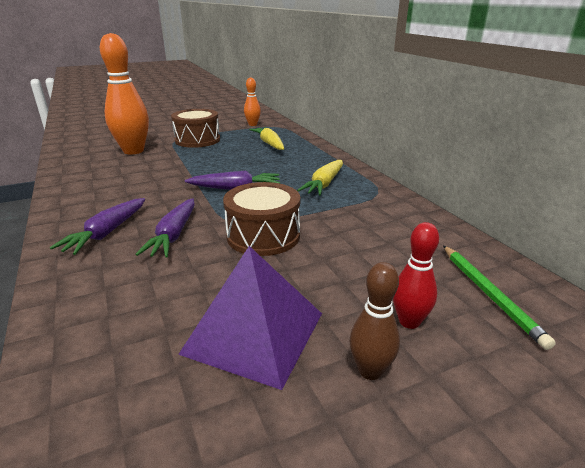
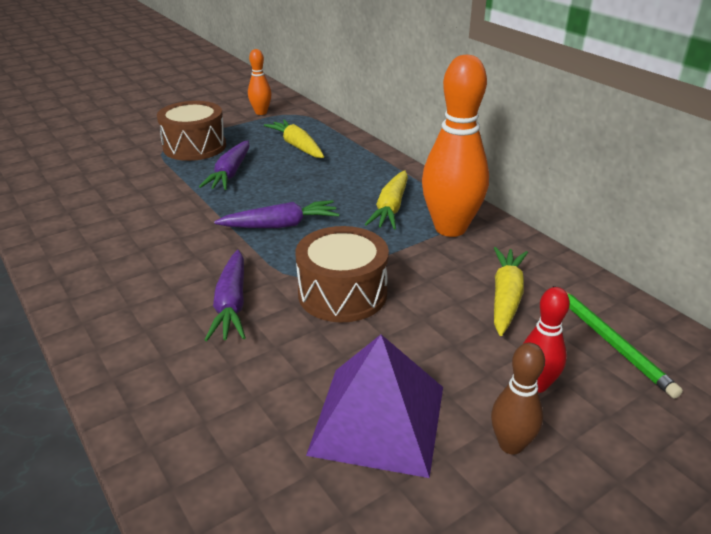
camera: 10 degrees left, 5 degrees up
(107, 233) = (144, 310): purple carrot -> purple carrot (230, 173)
(133, 151) = (112, 173): orange bowling pin -> orange bowling pin (450, 228)
(400, 251) = (506, 297): none -> yellow carrot

